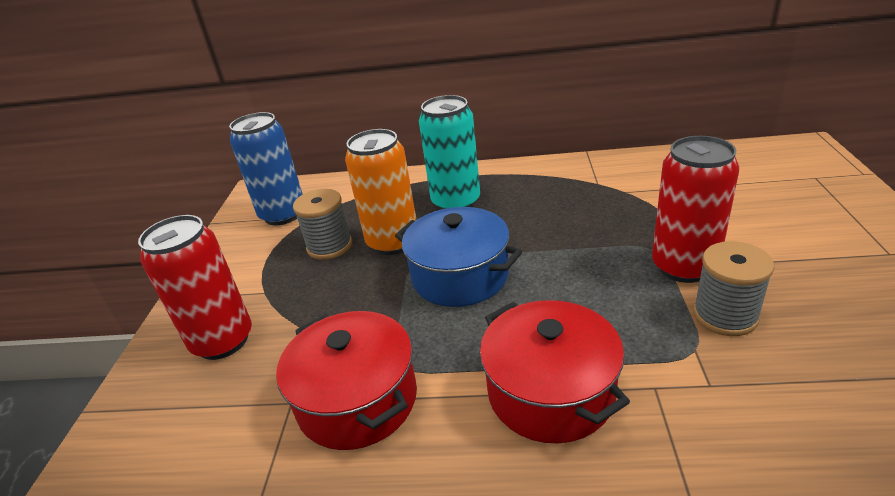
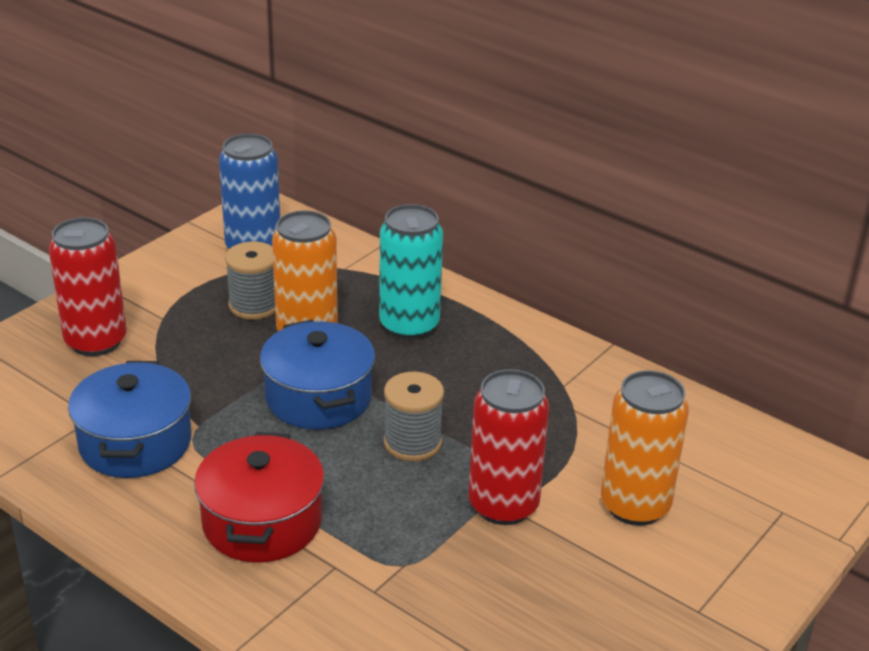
camera: 30 degrees right, 0 degrees up
(357, 400) = (135, 443): red pot -> blue pot
(725, 315) = (467, 559): grey spool -> grey spool (412, 443)
(749, 220) = (635, 506): none -> orange can

